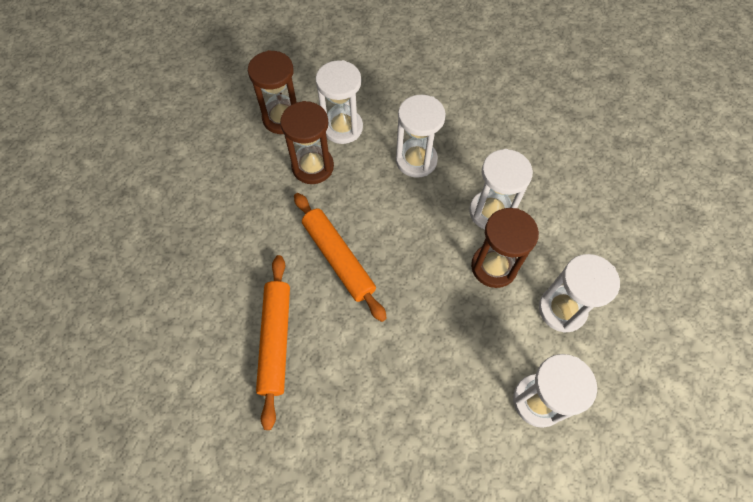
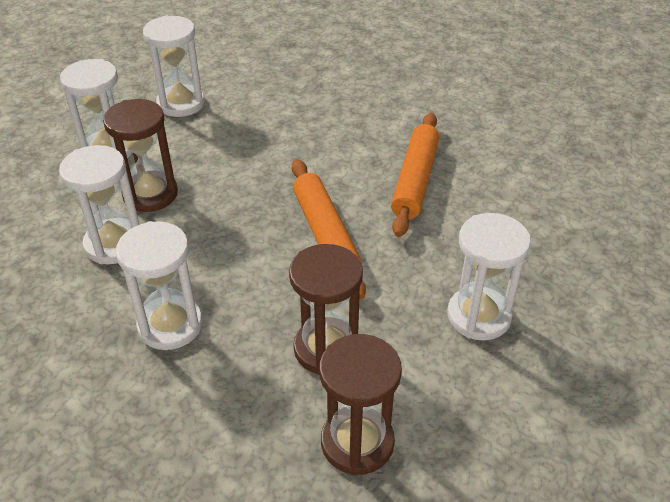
camera: 165 degrees left, 20 degrees down
(342, 128) = (259, 401): white hourglass -> white hourglass (478, 316)

